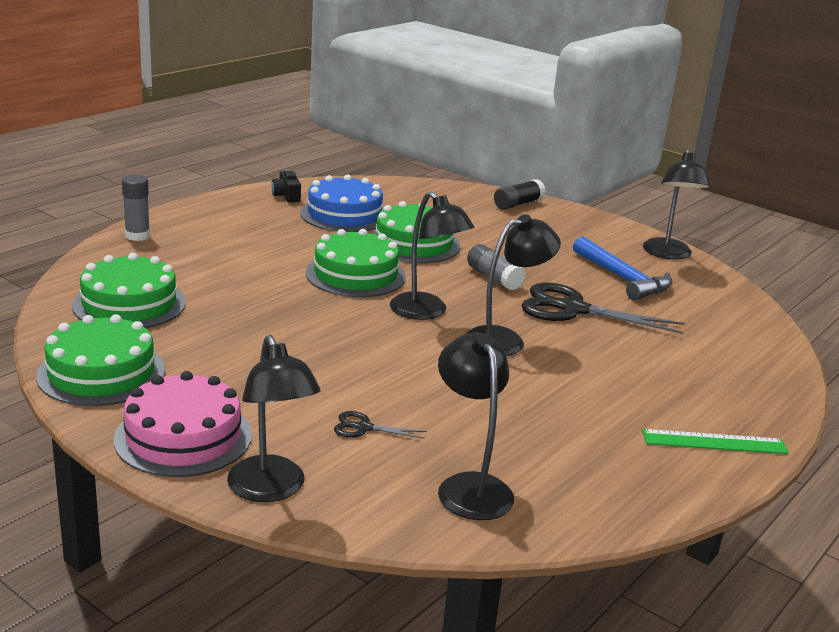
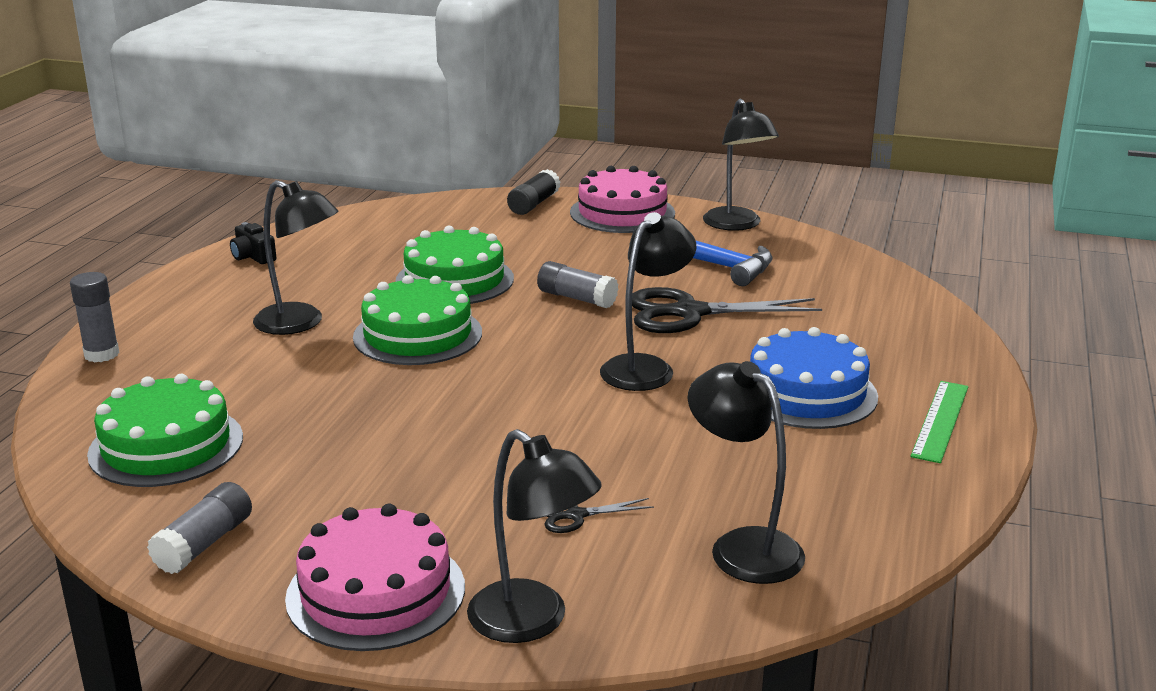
camera: 20 degrees left, 0 degrees up
(101, 373) = (204, 544): green cake -> grey glue stick
(344, 214) = (344, 264): blue cake -> blue cake (806, 393)
(426, 312) = (535, 359): black lamp -> black lamp (300, 323)
(582, 225) = (622, 213): none -> pink cake
(714, 442) = (940, 420): green ruler -> green ruler turned 45 degrees counterclockwise

